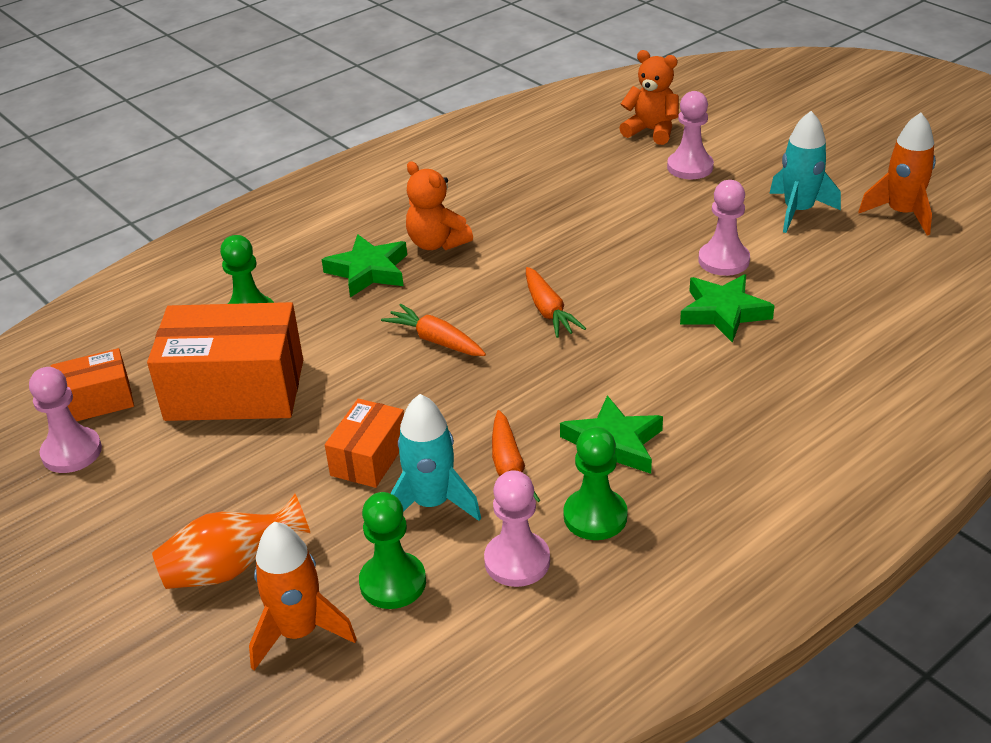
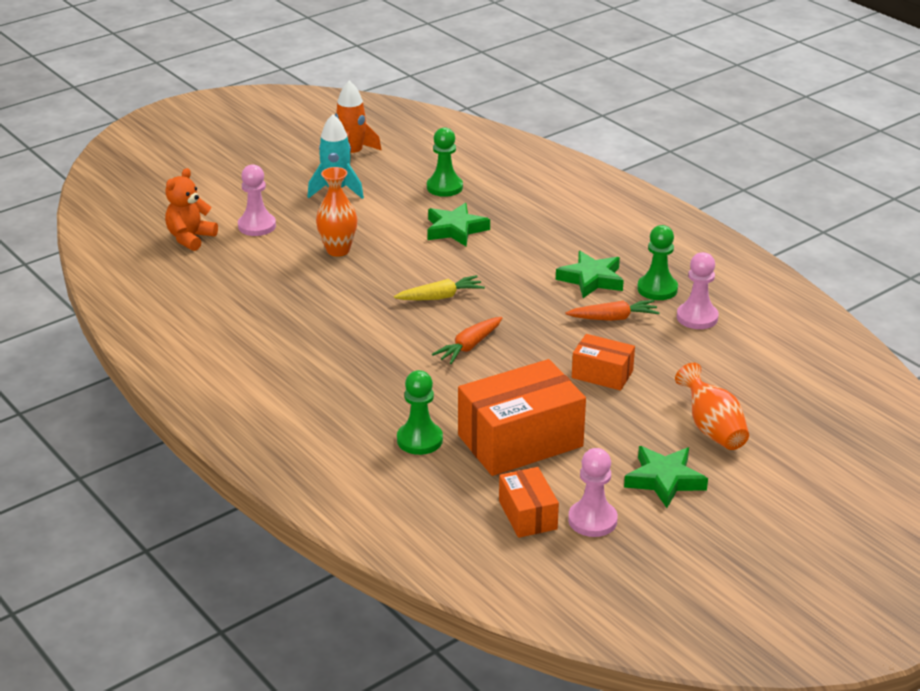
camera: 90 degrees left, 5 degrees down
(235, 390) = (520, 441): orange box -> orange box turned 60 degrees clockwise
(299, 632) = (764, 397): orange rocket -> none
(368, 271) = (366, 380): green star -> green star (664, 480)
(393, 582) = (719, 362): green pawn -> green pawn (444, 187)
(431, 503) = (647, 348): turquoise rocket -> none
(437, 243) = (333, 346): orange teddy bear -> none
(548, 311) = (440, 297): orange carrot -> yellow carrot
(646, 226) = (338, 250): none -> orange vase
(723, 260) = (392, 224): pink pawn -> none

